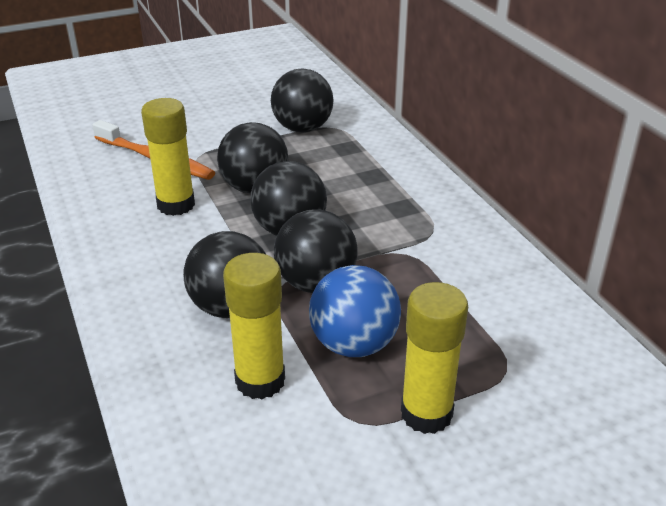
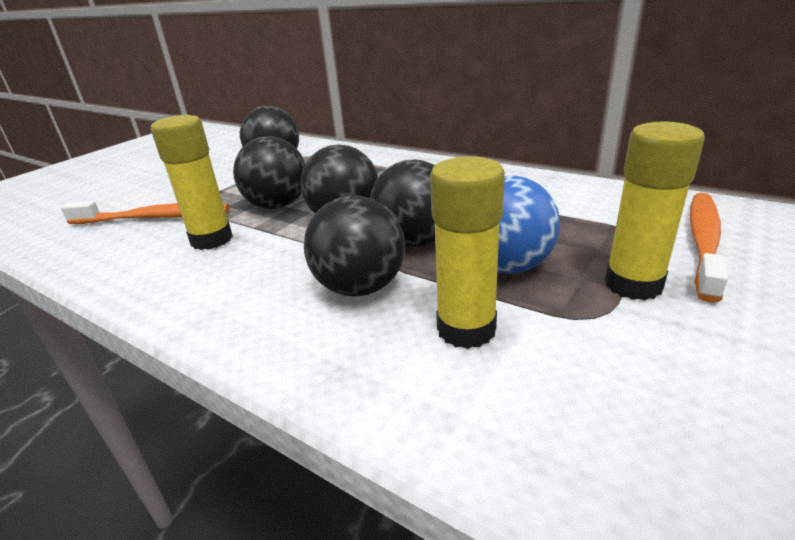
camera: 30 degrees left, 5 degrees down
(552, 410) = (703, 242): none -> orange toothbrush

